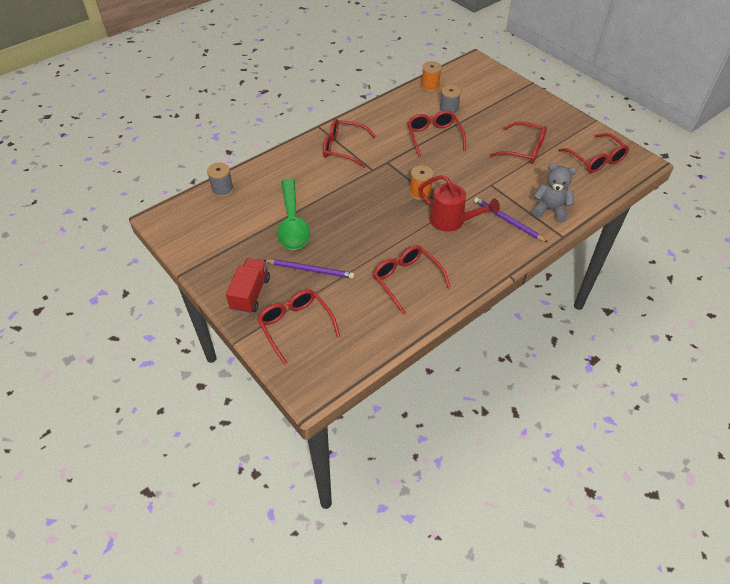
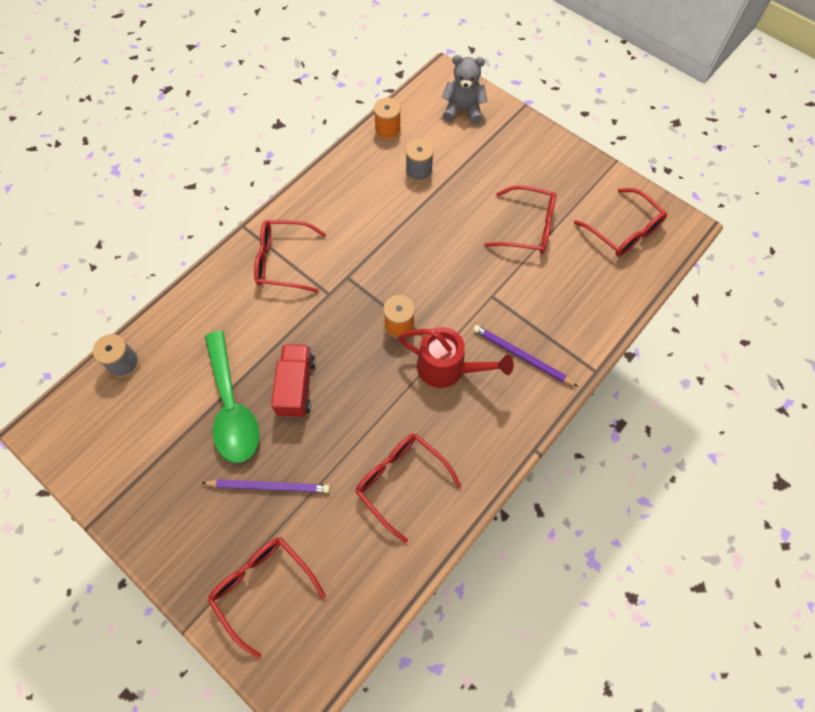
camera: 10 degrees left, 15 degrees up
(250, 294) = (193, 543): red truck -> red truck (296, 387)
(434, 137) = (405, 223): red glasses -> none
(550, 210) = (574, 328): grey teddy bear -> grey teddy bear (463, 110)

